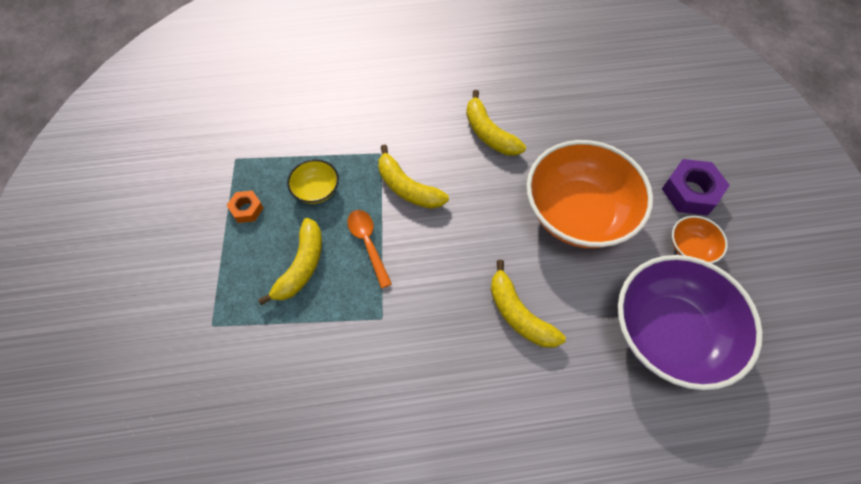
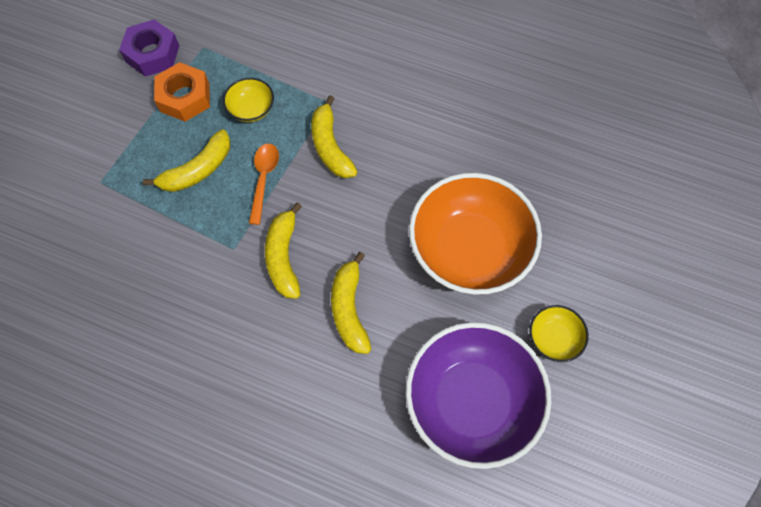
camera: 30 degrees right, 5 degrees up
(247, 209) = (185, 97): orange nut -> orange nut, size x1.76
(489, 133) = (440, 132): yellow banana -> yellow banana (284, 257)
(690, 192) = (595, 287): purple nut -> purple nut (152, 54)
(691, 248) = (553, 338): orange bowl -> yellow bowl

